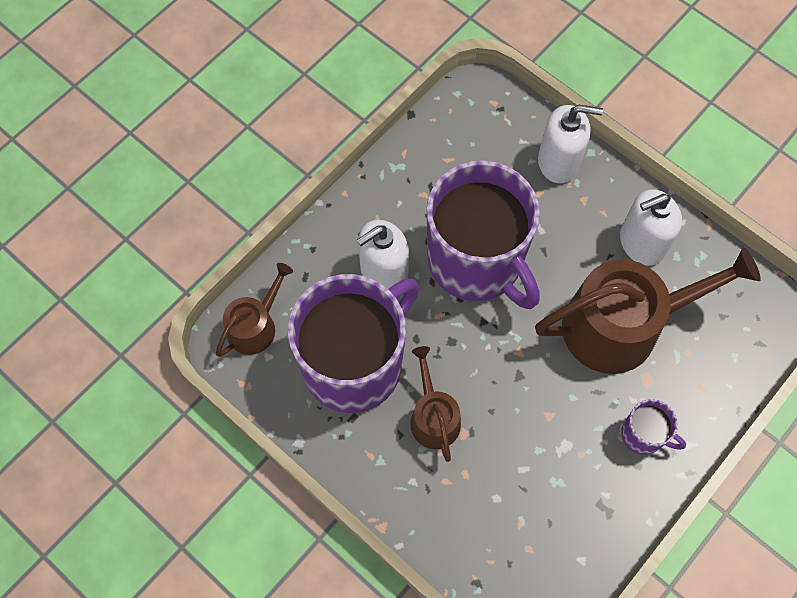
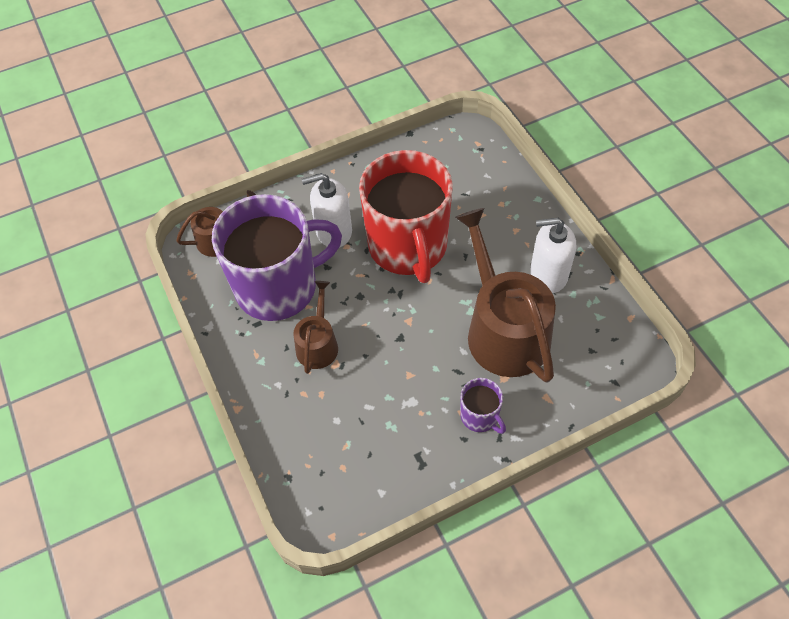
camera: 25 degrees right, 10 degrees down
(476, 261) = (408, 246): purple mug -> red mug
(559, 161) = (508, 197): white soap dispenser -> none
(623, 325) = (503, 329): brown watering can -> brown watering can turned 120 degrees counterclockwise

